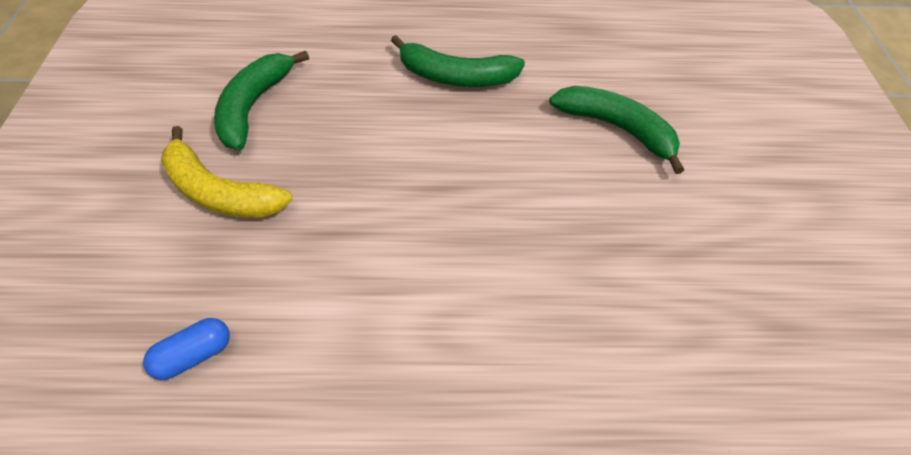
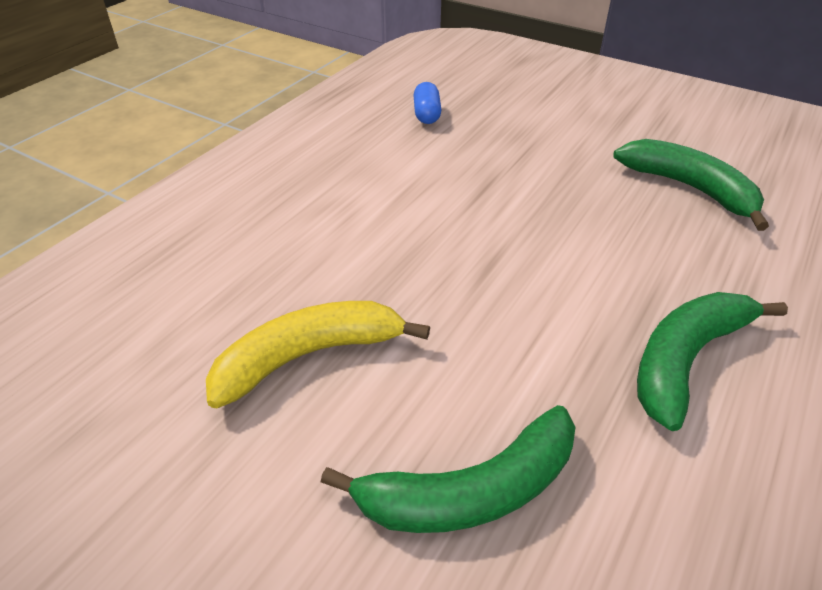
camera: 125 degrees right, 10 degrees down
(219, 192) = (574, 149): yellow banana -> yellow banana (309, 356)

